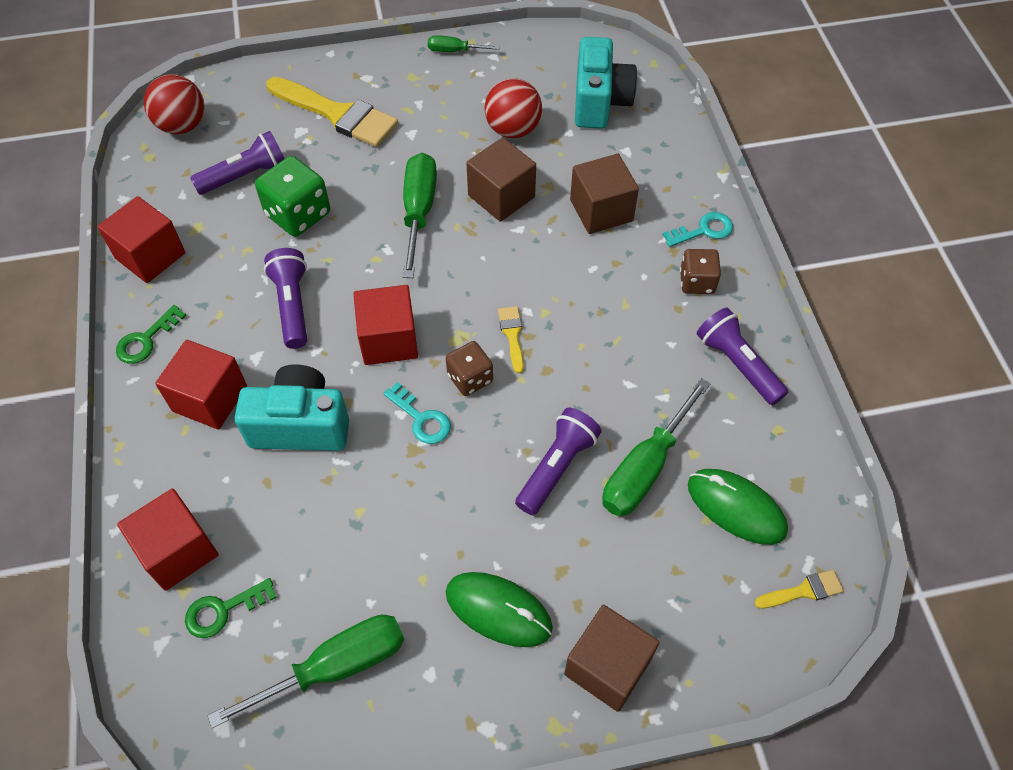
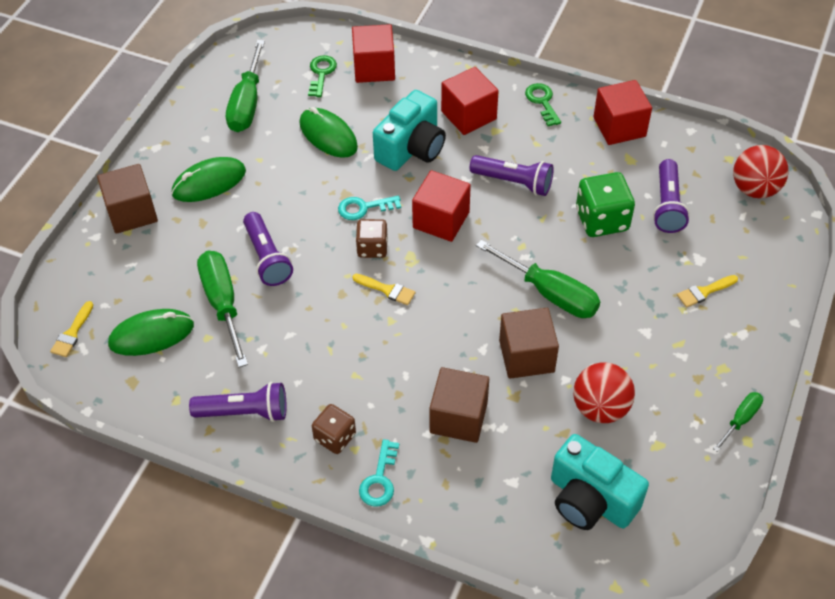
camera: 125 degrees right, 5 degrees down
(333, 526) = (328, 135): none -> green mouse
(337, 114) = (704, 292): yellow brush -> yellow brush, size x0.45

